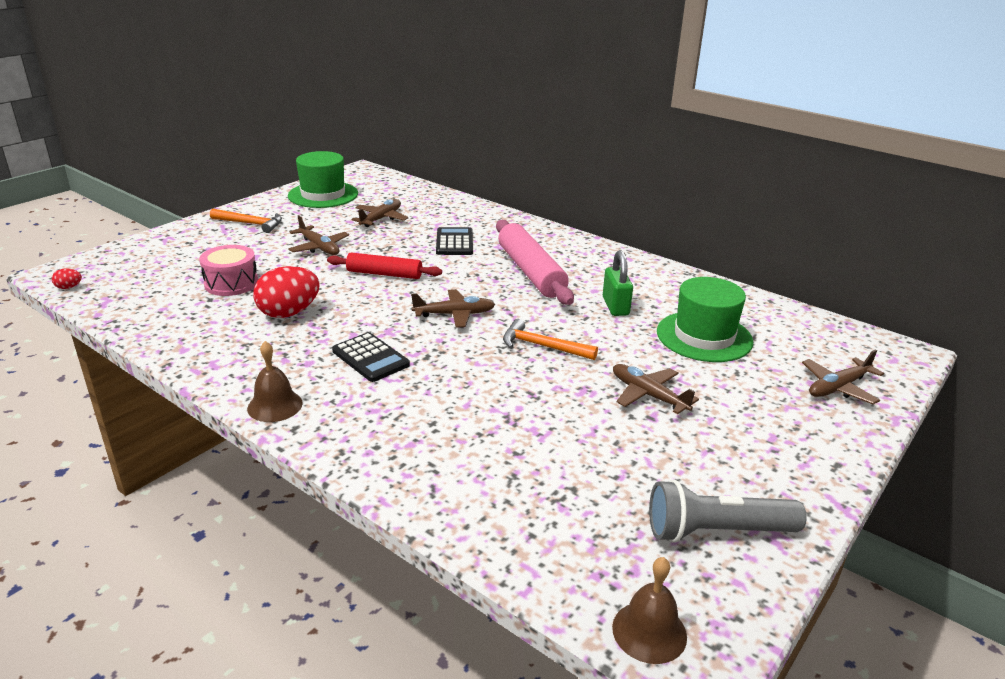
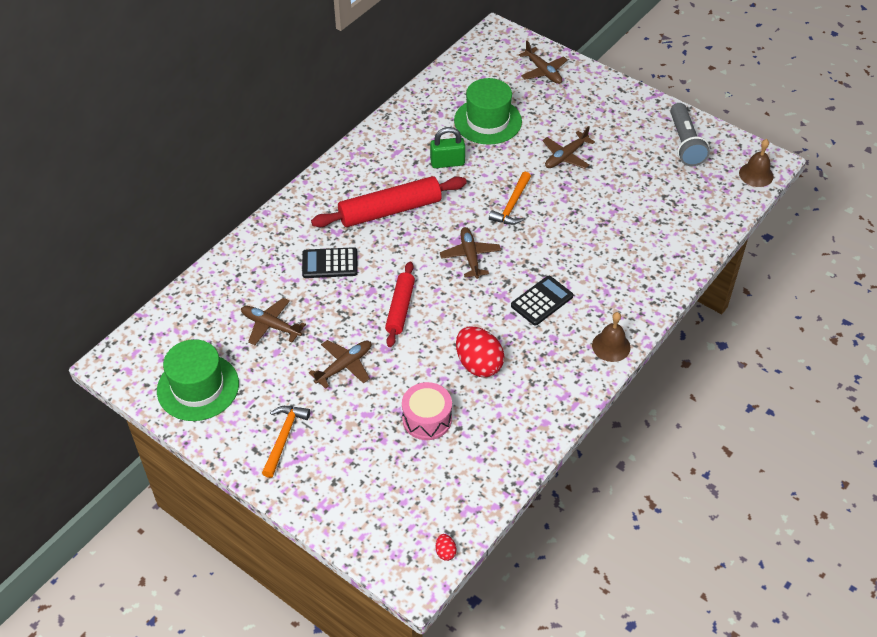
camera: 90 degrees left, 20 degrees up
(530, 272) = (390, 210): pink rolling pin -> red rolling pin

